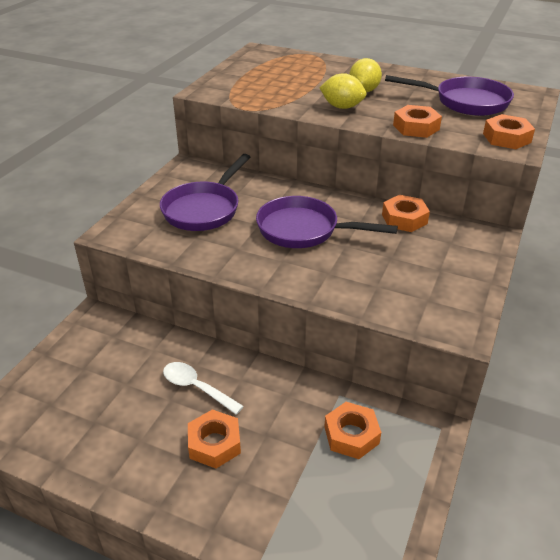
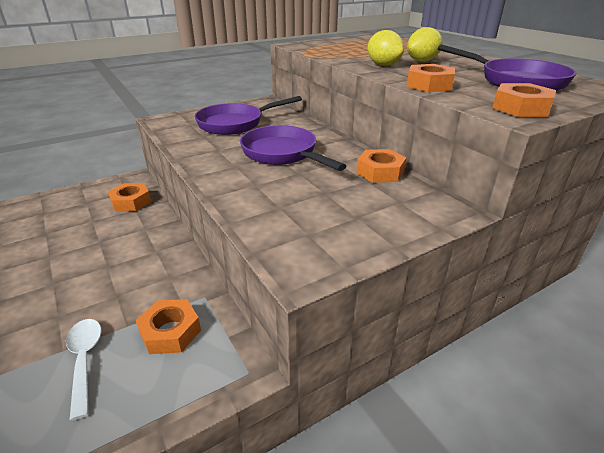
camera: 35 degrees right, 5 degrees down
(196, 387) = (123, 242): white spoon -> white spoon (85, 360)
(214, 444) = (80, 282): orange nut -> orange nut (131, 202)

